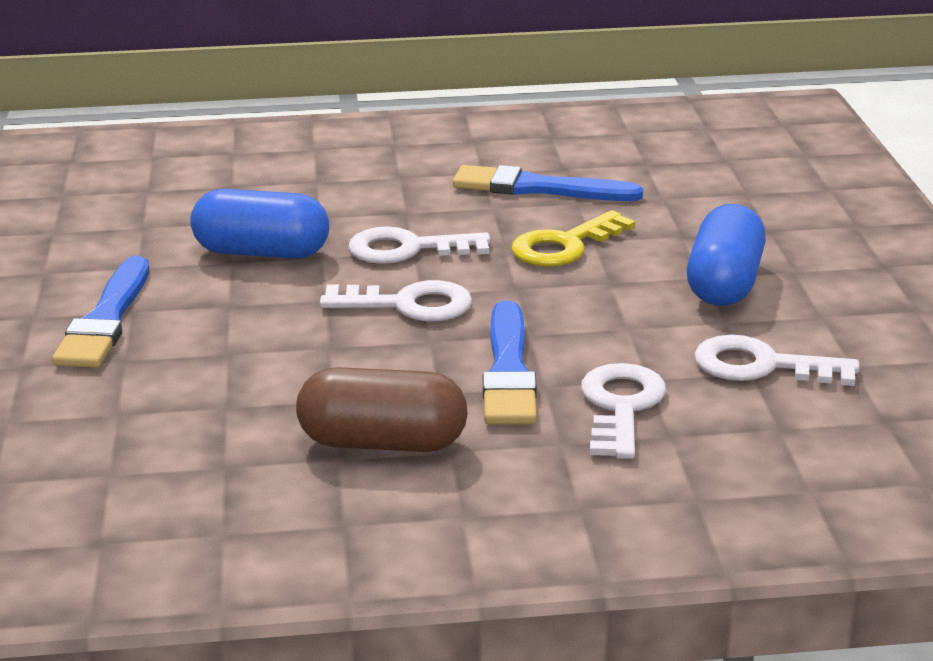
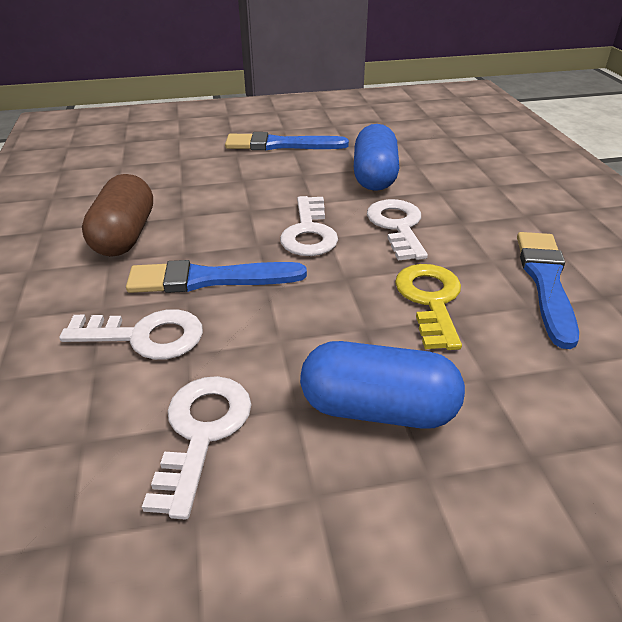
camera: 85 degrees right, 10 degrees up
(564, 246) = (430, 300): yellow key -> yellow key turned 45 degrees clockwise

